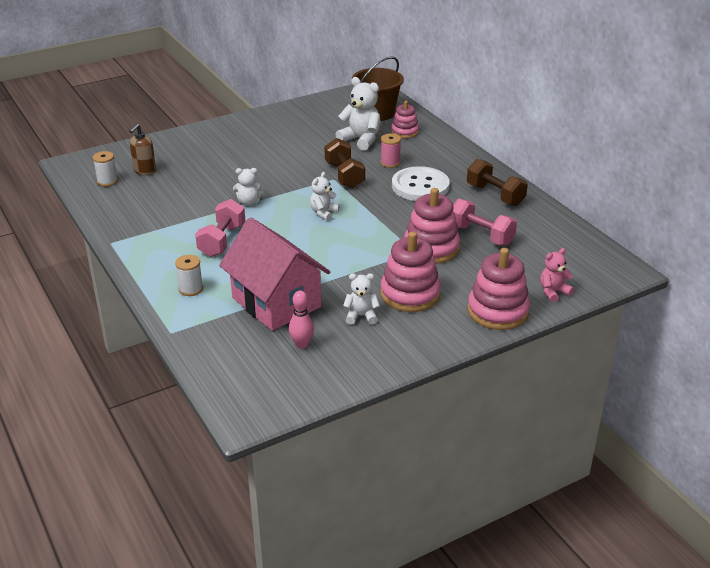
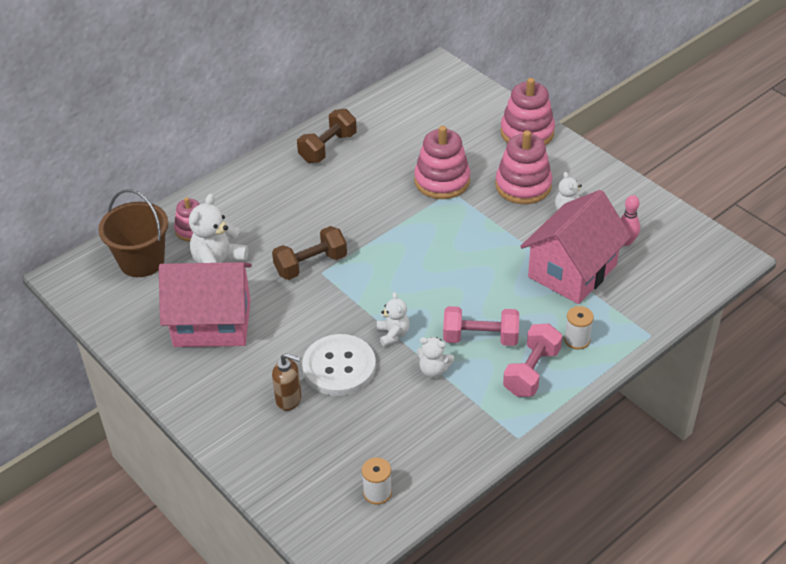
camera: 100 degrees left, 10 degrees up
(144, 171) = (341, 459): brown soap dispenser -> brown soap dispenser (289, 399)
(300, 135) = (212, 323): none -> pink house
(324, 213) = (398, 267): white teddy bear -> white teddy bear (433, 370)
(390, 163) = (273, 231): pink spool -> none
(420, 186) = (322, 202): white button -> white button (339, 367)
(481, 235) = (408, 151): pink dumbbell -> pink dumbbell (531, 372)
(553, 292) = (486, 104): pink teddy bear -> none

